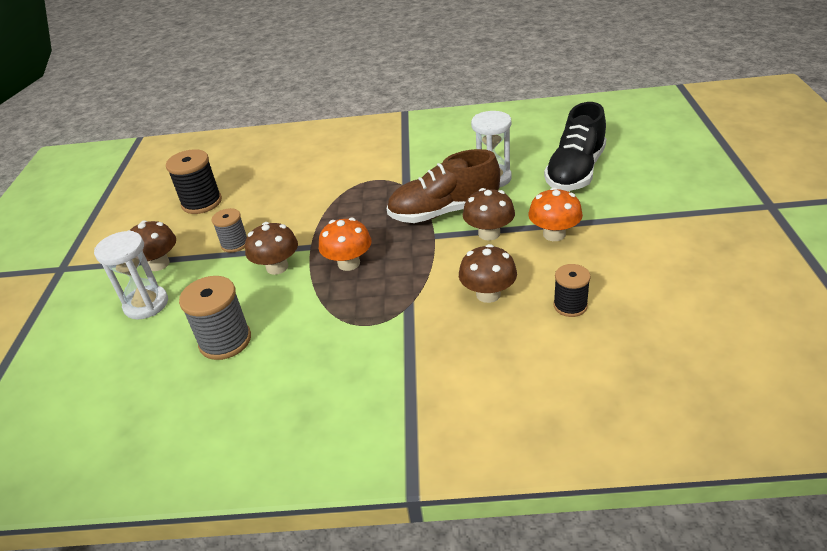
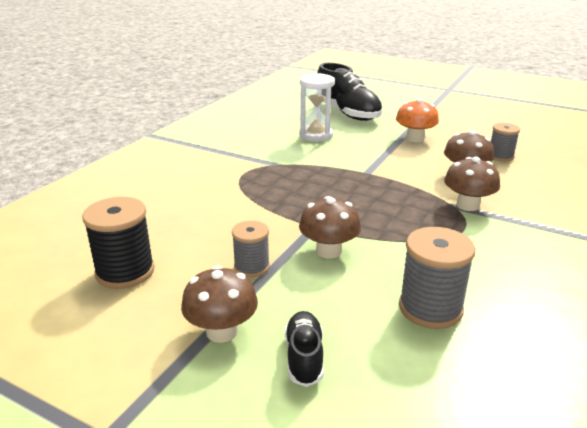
camera: 65 degrees left, 10 degrees down
(146, 304) = (304, 357): white hourglass -> black shoe
(349, 263) = (365, 215): orange mushroom -> none
(444, 211) = (337, 161): brown shoe -> none
(489, 233) = (388, 155): brown mushroom -> brown mushroom (467, 205)
(570, 305) = (500, 156): black spool -> grey spool

